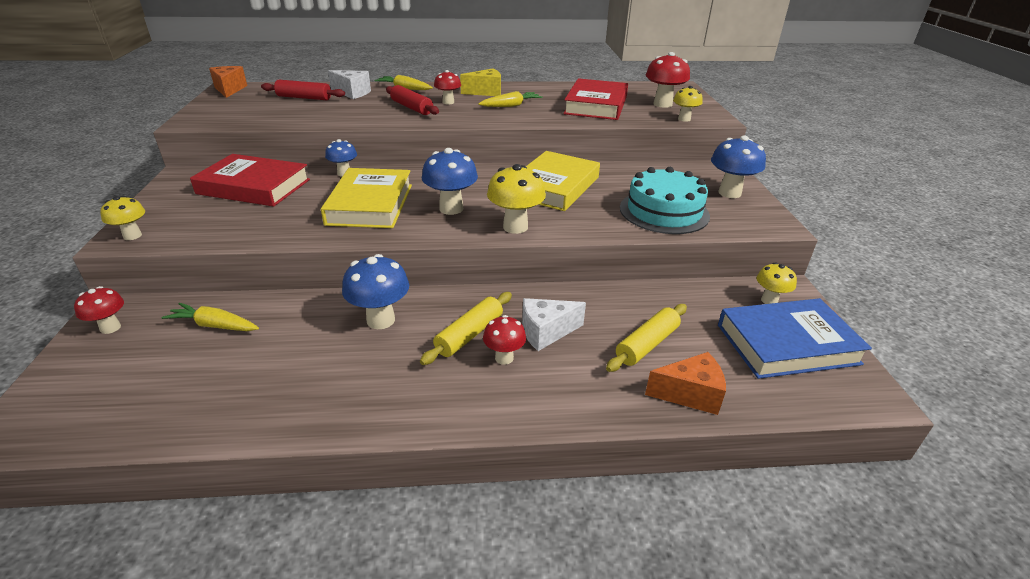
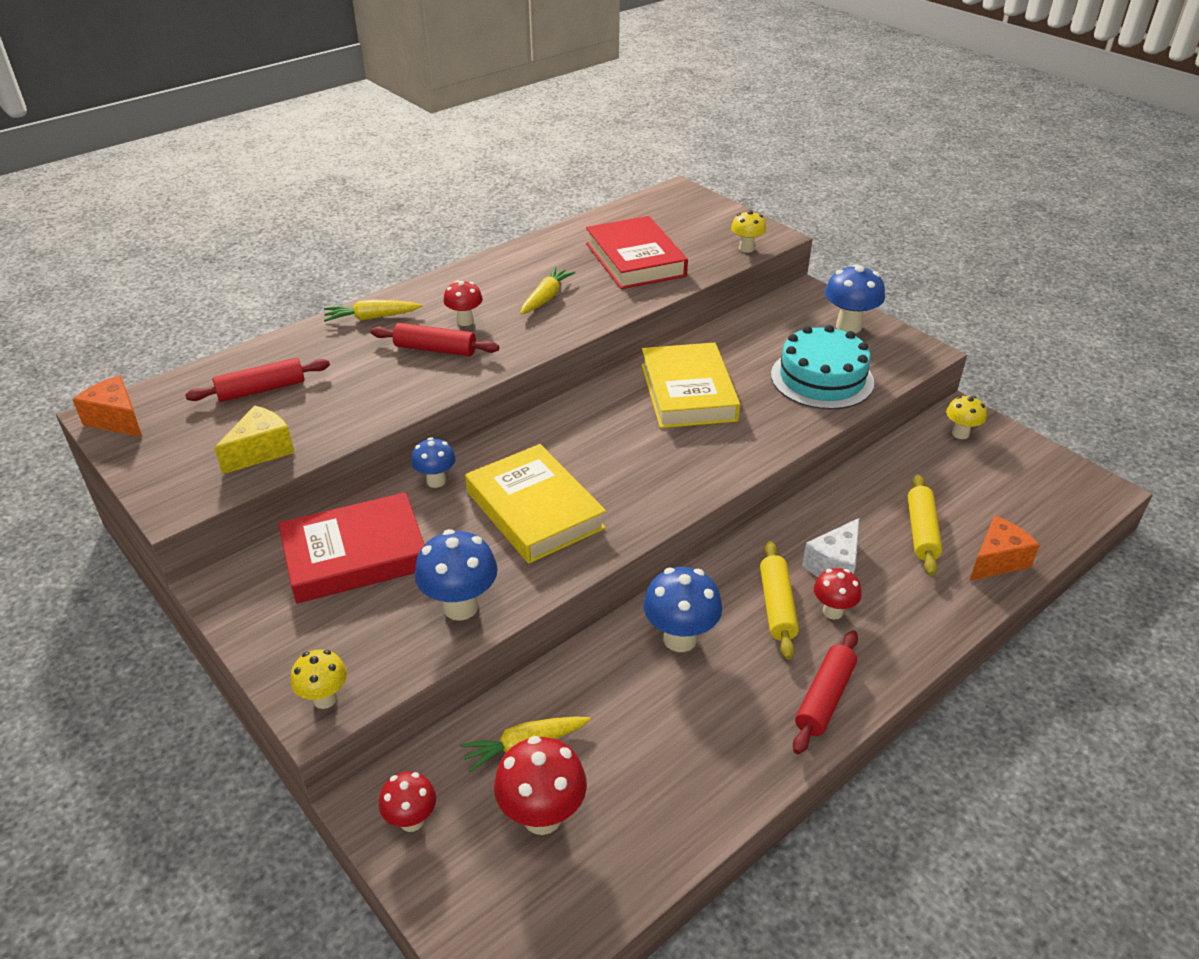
camera: 35 degrees left, 5 degrees up
(352, 93) = (315, 353): white cheese -> none
(419, 405) = (824, 698): none -> red rolling pin
(451, 209) = (627, 473): blue mushroom -> blue mushroom (460, 607)
(486, 92) = (483, 284): yellow cheese -> yellow cheese (261, 451)
(515, 227) = (719, 465): yellow mushroom -> none
(662, 104) = (698, 231): red mushroom -> red mushroom (542, 816)
(787, 344) = (1012, 473): blue book -> none

